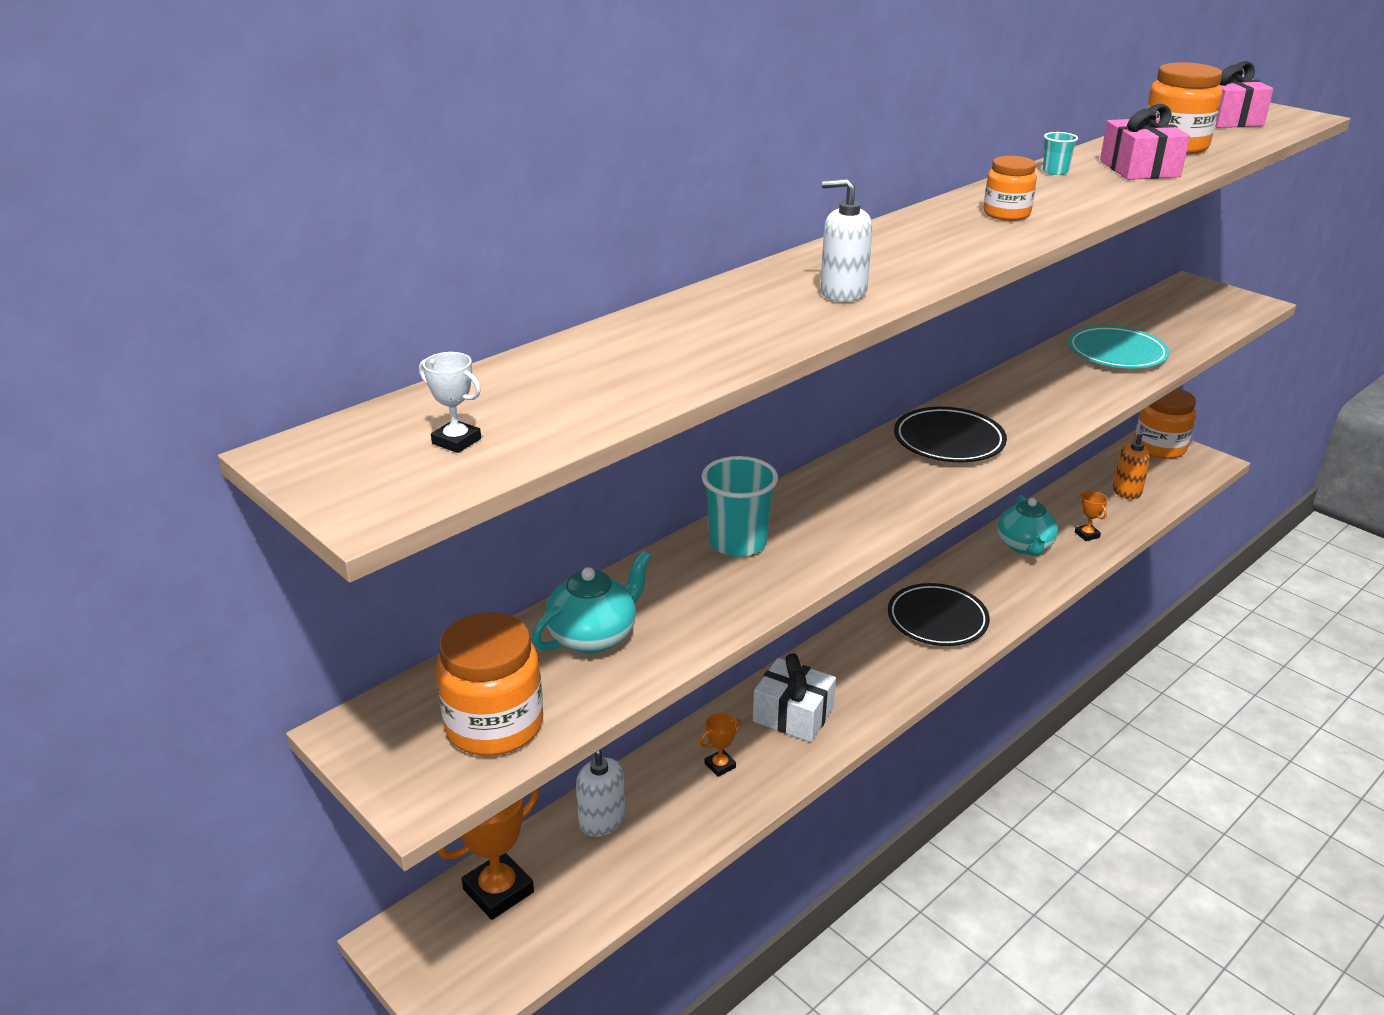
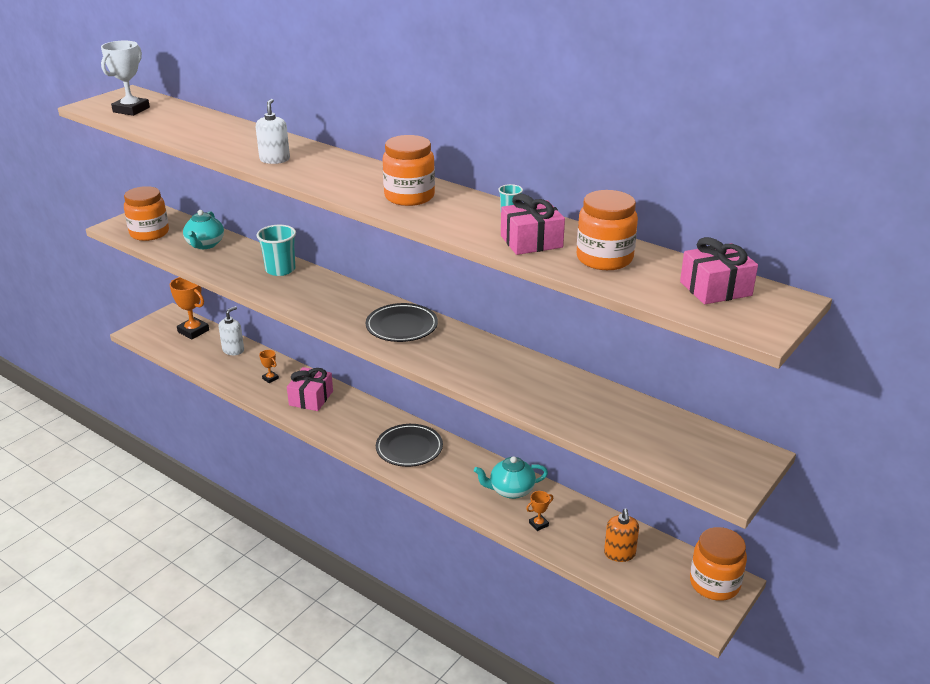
camera: 80 degrees right, 0 degrees up
(456, 441) = (131, 110): white trophy -> white trophy, size x2.01
(594, 636) = (205, 245): turquoise teapot -> turquoise teapot turned 60 degrees clockwise
(793, 715) = (311, 398): white gift -> pink gift
(1006, 214) = (409, 196): orange jar -> orange jar, size x1.64
(1116, 353) = (569, 399): turquoise plate -> none

